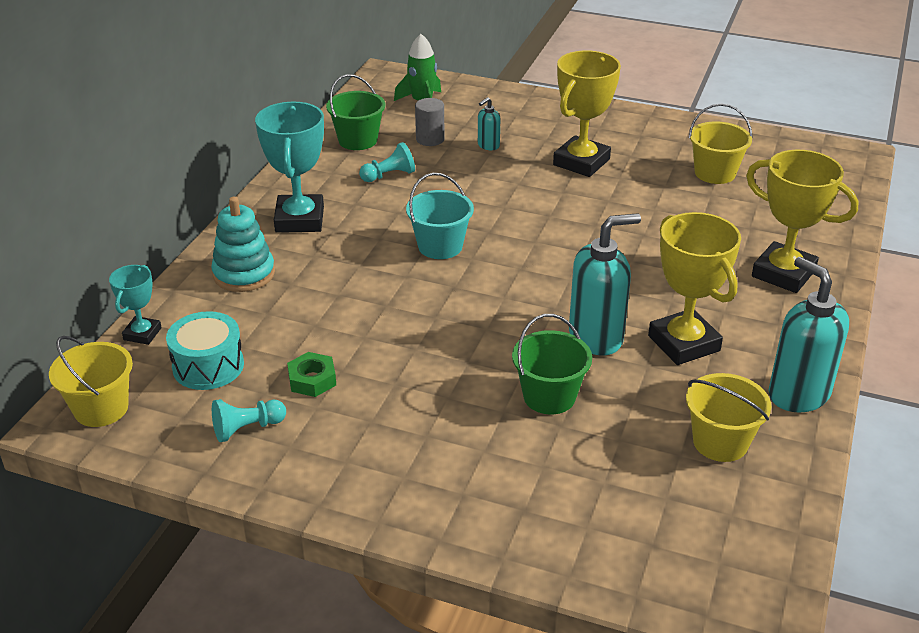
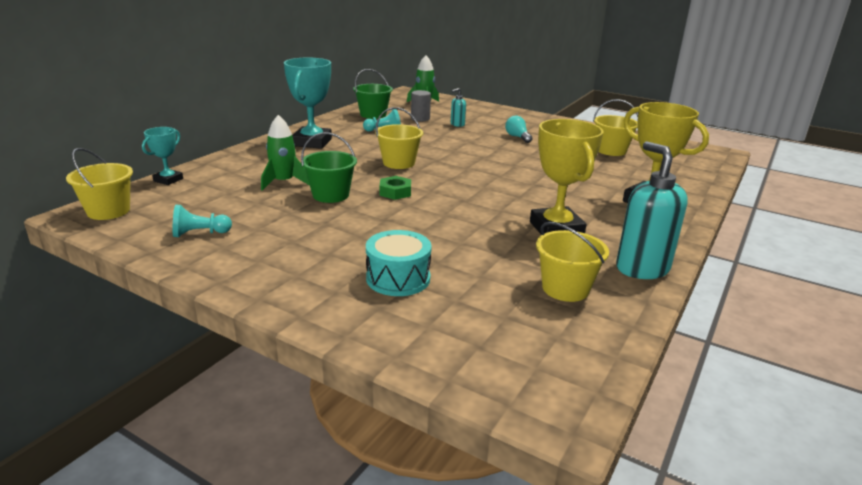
camera: 10 degrees right, 10 degrees down
(208, 366) = (199, 200): turquoise drum -> turquoise drum (398, 278)
(244, 274) = (257, 161): turquoise stacking toy -> none
(303, 312) = (283, 182): none -> green rocket
(312, 380) = (265, 215): green nut -> green nut (395, 192)
(440, 246) = (399, 163): turquoise bucket -> yellow bucket
(549, 396) = (436, 245): green bucket -> green bucket (330, 195)
(581, 162) = (517, 137): yellow trophy -> turquoise light bulb
(596, 337) = (489, 218): turquoise soap dispenser -> none

